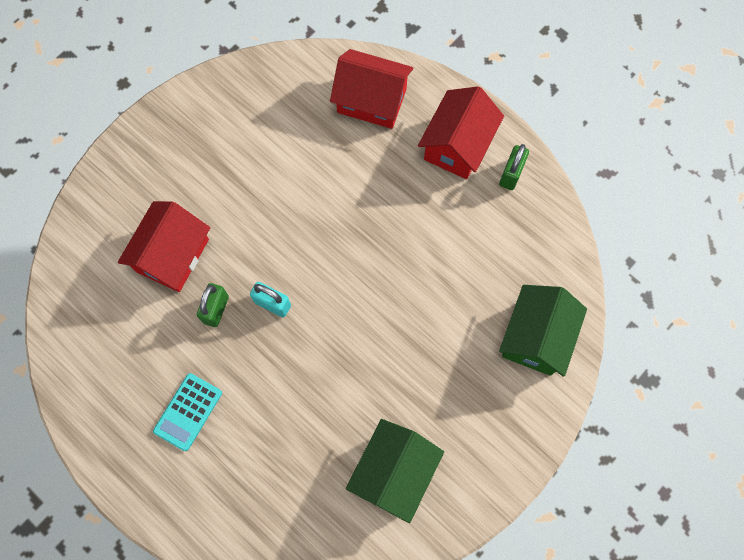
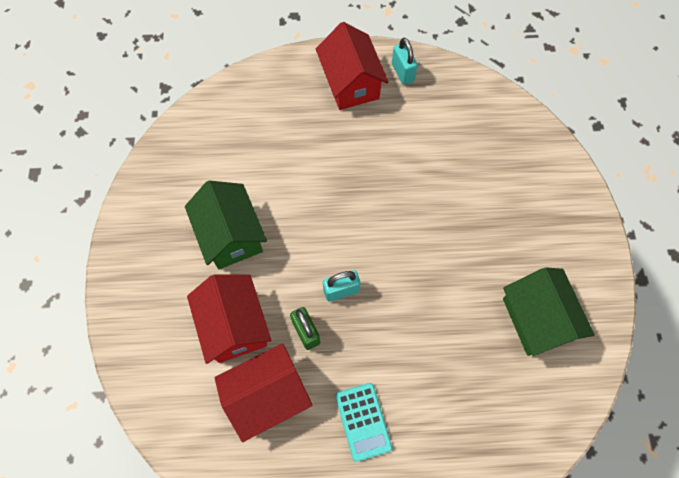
camera: 45 degrees left, 5 degrees down
(371, 101) = (265, 103): red house -> red house (267, 395)
(511, 174) = (402, 73): green padlock -> turquoise padlock
(536, 337) = (524, 154): green house -> green house (231, 235)

